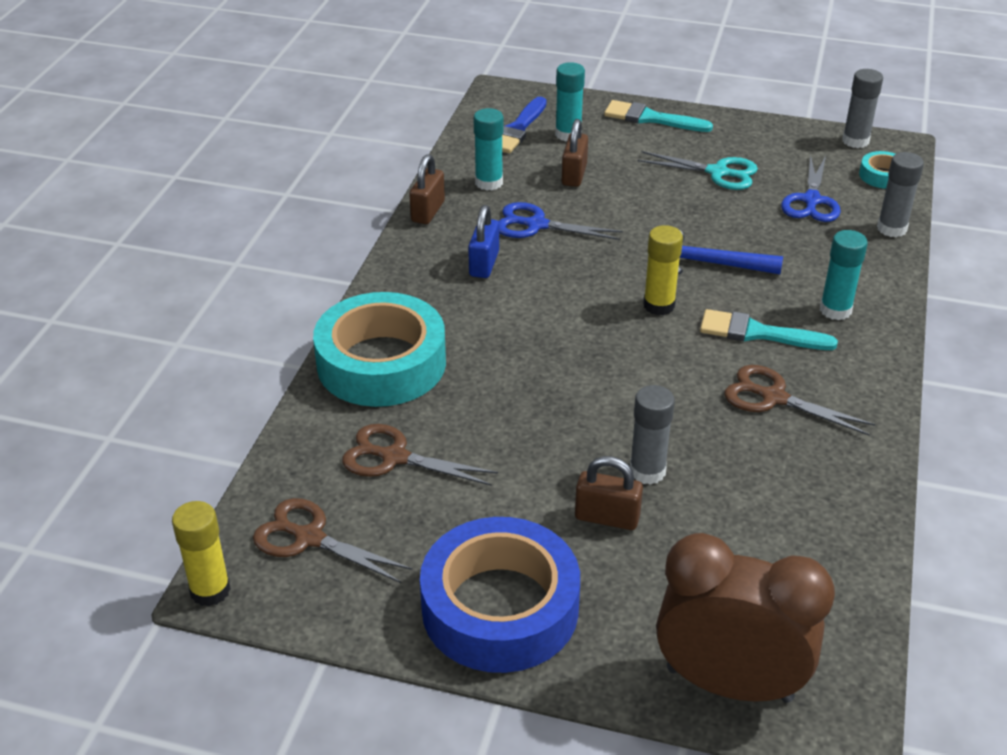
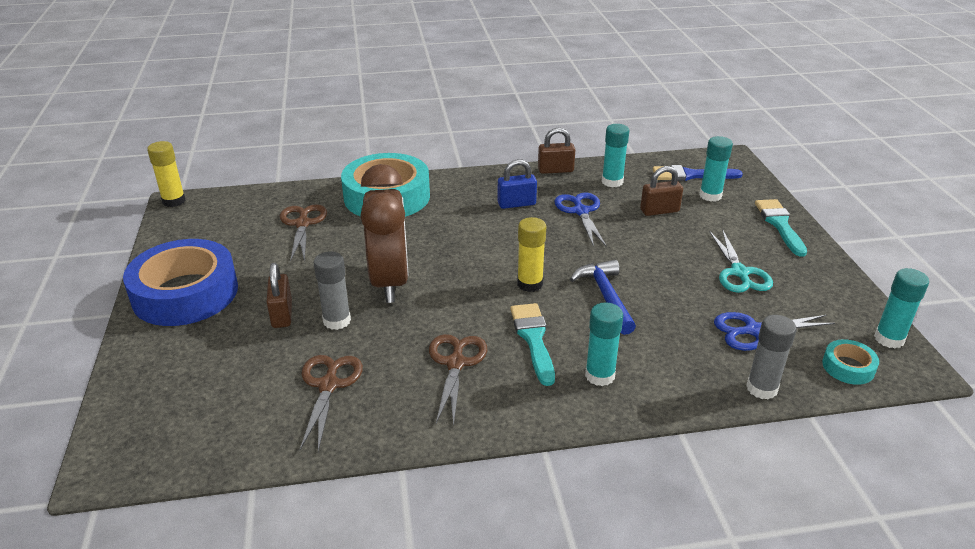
camera: 65 degrees right, 5 degrees down
(309, 538) = (223, 217): brown scissors -> brown scissors (329, 385)
(729, 683) = (138, 403): brown clock -> brown clock (390, 282)
(855, 141) = (889, 339): grey glue stick -> turquoise glue stick

